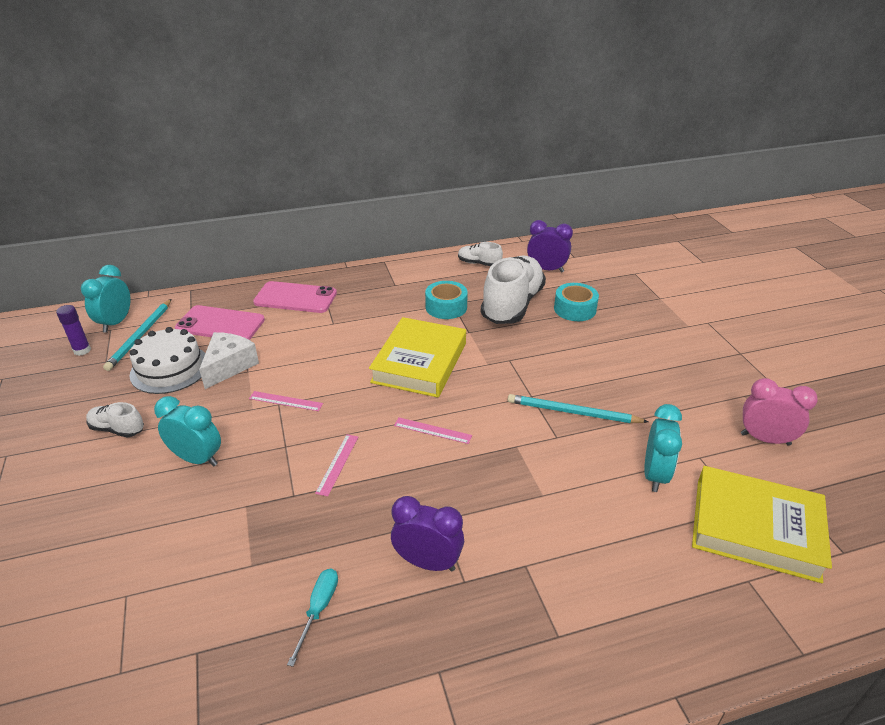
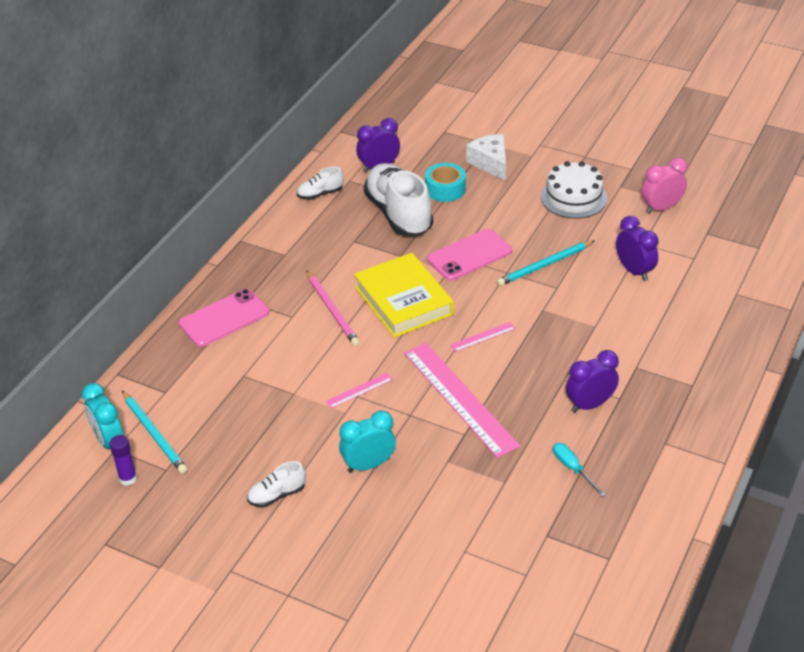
camera: 45 degrees left, 5 degrees up
(170, 369) = (231, 435): white cake -> white cake (573, 197)
(220, 324) = (203, 379): pink phone -> pink phone (469, 255)
(229, 366) = (273, 400): white cheese -> white cheese (490, 163)
(337, 464) = (460, 398): pink ruler -> pink ruler, size x2.35
(363, 336) = (332, 310): none -> pink pencil
(446, 307) = (354, 247): turquoise tape -> none
(655, 475) = (634, 271): turquoise clock -> purple clock
(755, 528) = (711, 264): yellow book -> none

